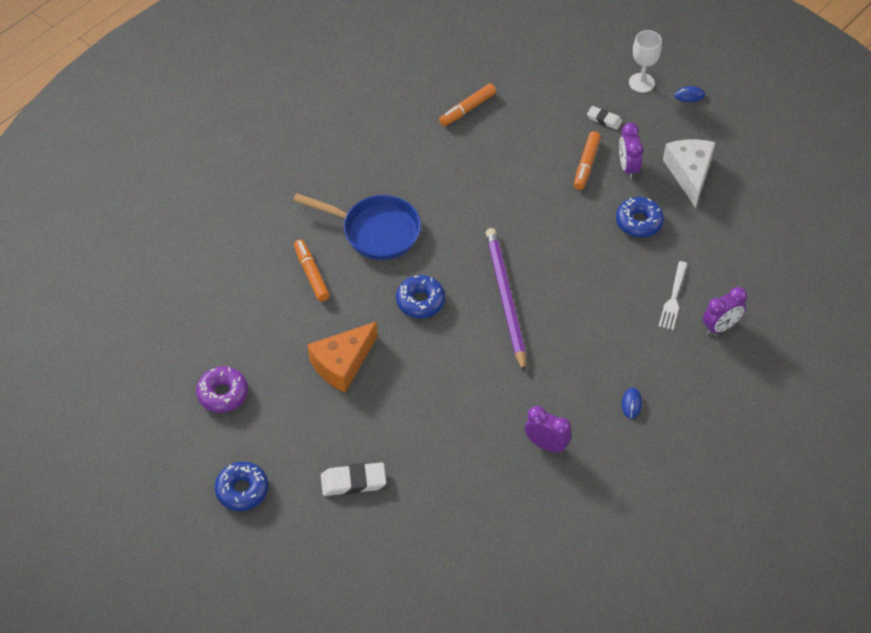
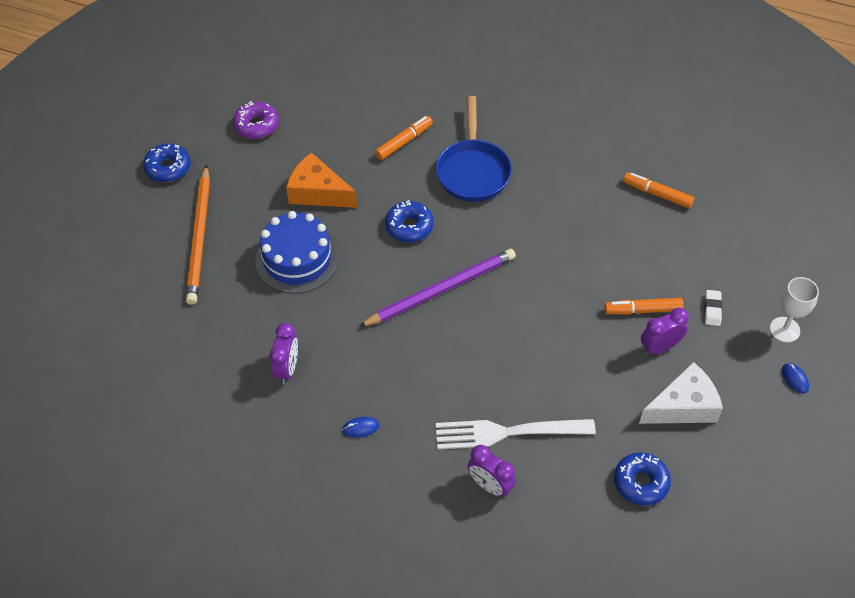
camera: 70 degrees right, 0 degrees up
(353, 482) = (199, 237): white eraser -> orange pencil
(419, 403) = (297, 259): none -> blue cake
(639, 222) = (592, 376): blue donut -> blue donut (640, 482)
(673, 298) = (507, 432): white fork -> white fork, size x1.73

